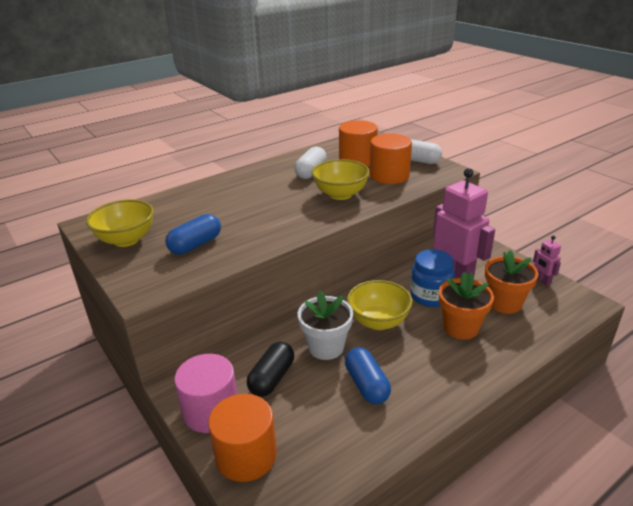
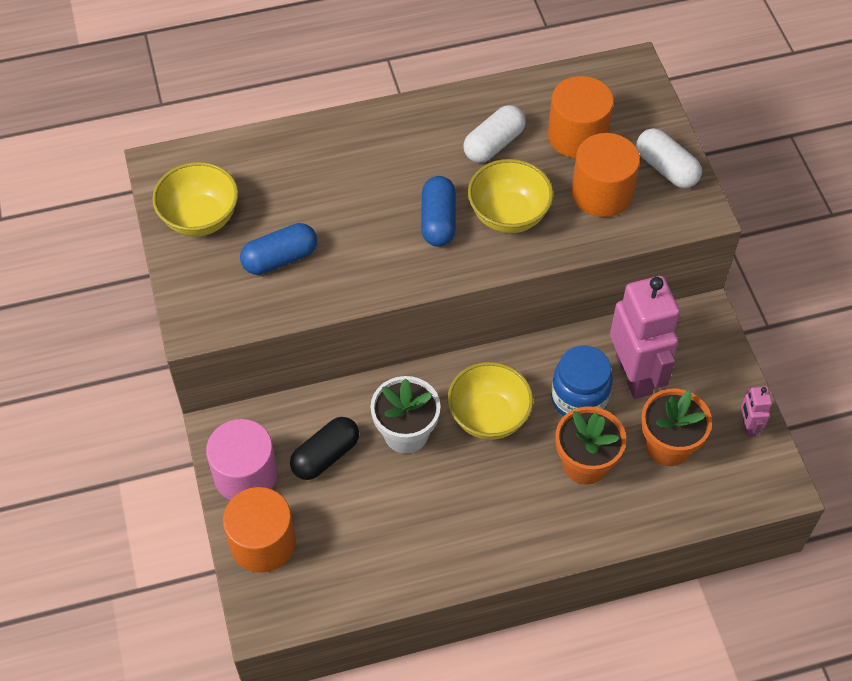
camera: 20 degrees right, 25 degrees up
(366, 385) = (426, 504): blue capsule -> blue capsule (438, 221)

